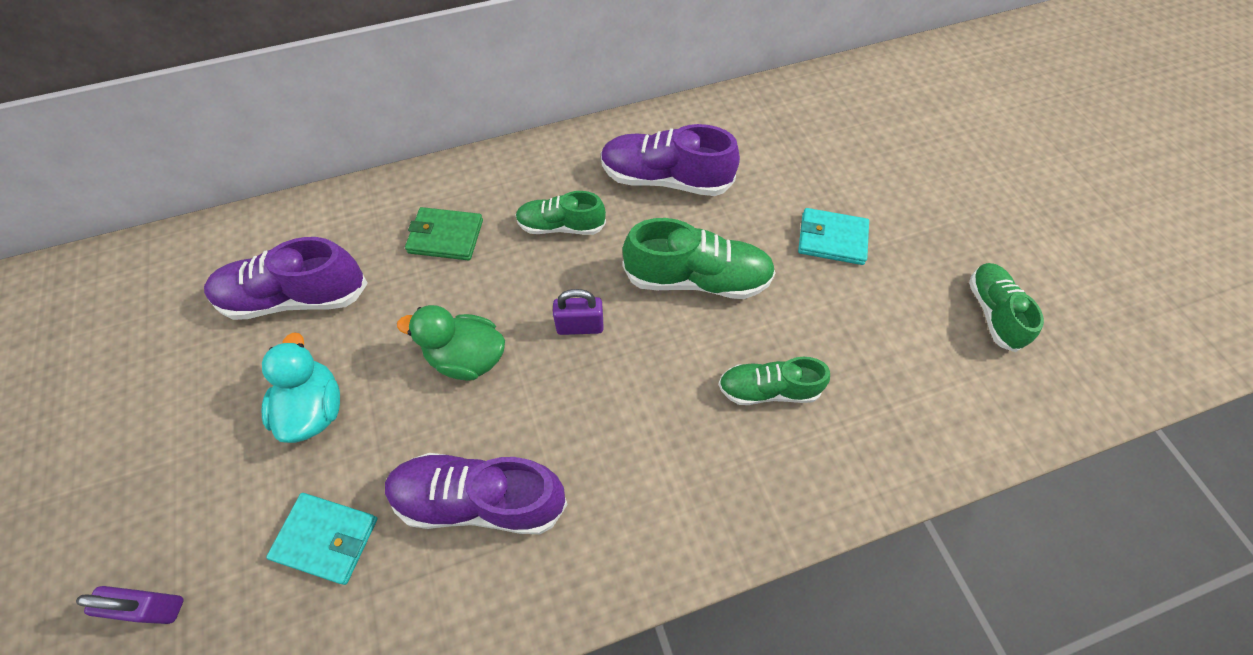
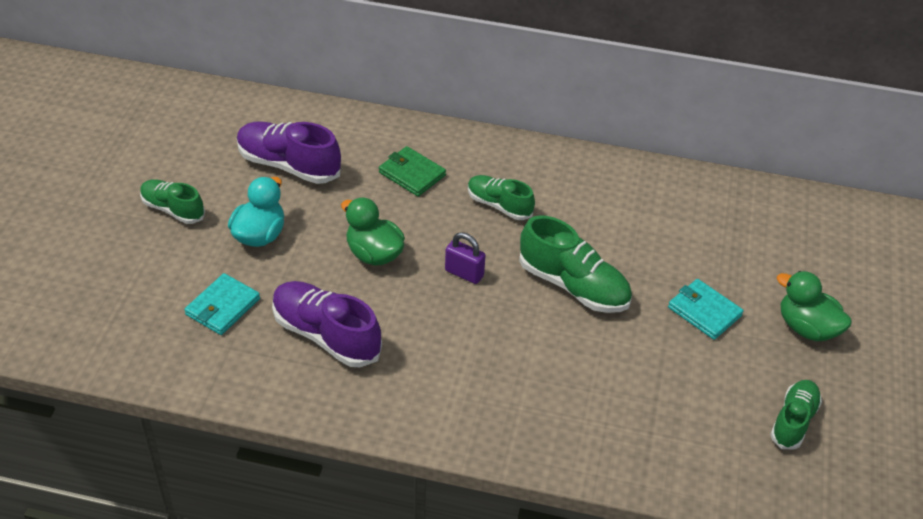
camera: 30 degrees right, 15 degrees down
(154, 606) = (111, 289): purple padlock -> none
(326, 538) = (222, 307): turquoise wallet -> turquoise wallet turned 75 degrees clockwise
(665, 179) = (604, 210): purple shoe -> none
(768, 389) = (568, 376): green shoe -> green shoe (173, 209)
(925, 207) = (806, 328): none -> green duck

